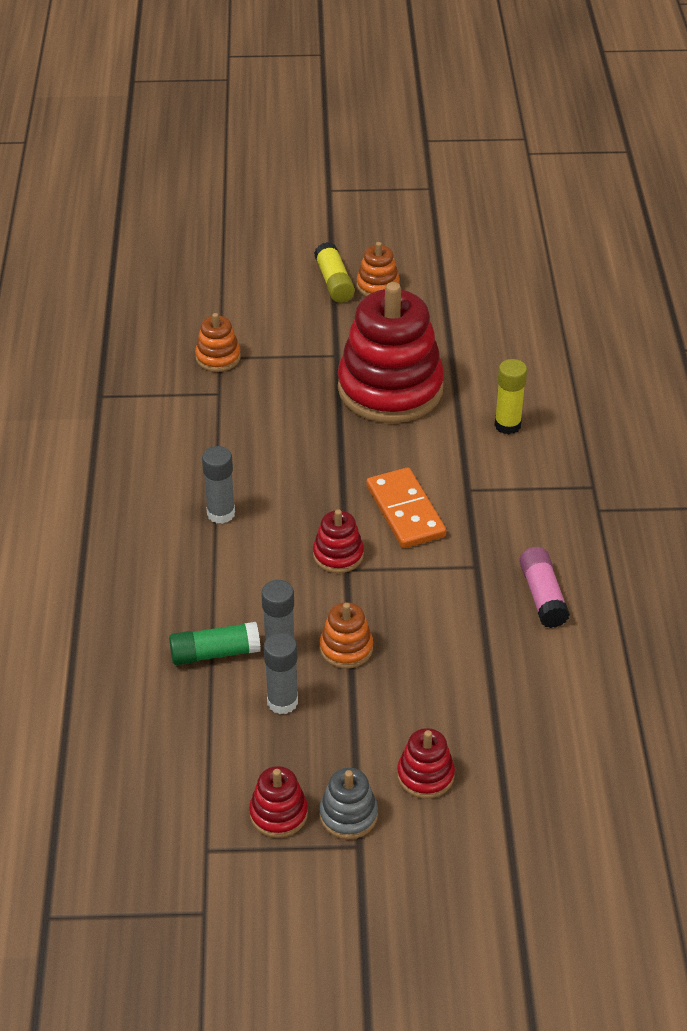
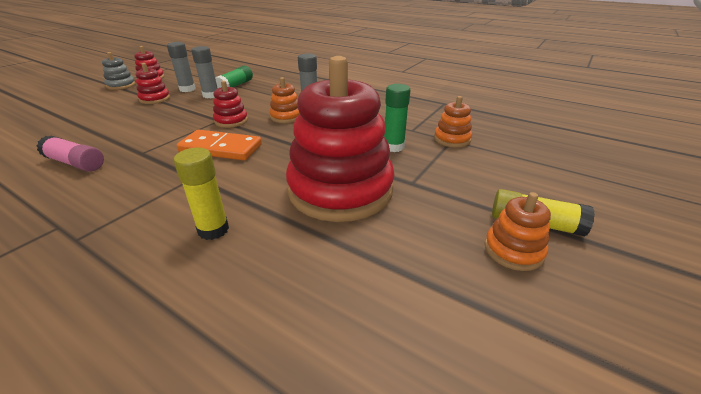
camera: 125 degrees right, 10 degrees down
(276, 390) = (393, 147): none -> green glue stick
(346, 648) = (180, 106): orange stacking toy -> orange stacking toy (286, 117)
(425, 775) = (94, 100): red stacking toy -> red stacking toy (155, 99)

